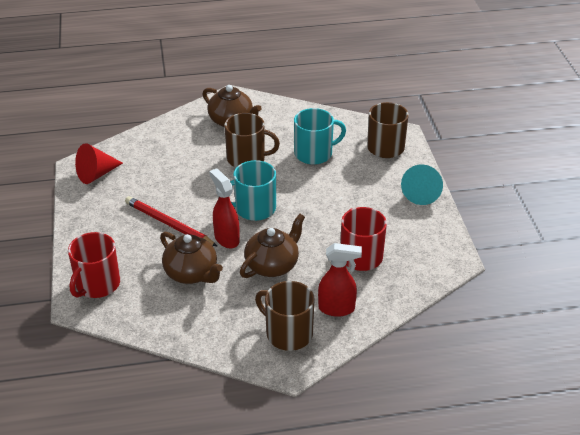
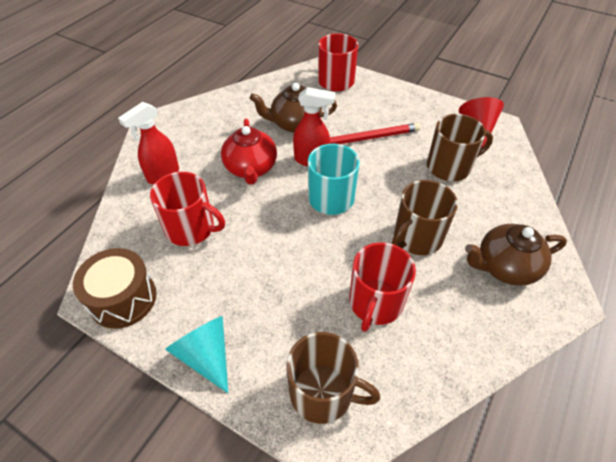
camera: 130 degrees right, 10 degrees up
(272, 265) = (251, 168): brown teapot -> red teapot
(288, 333) = (179, 137): brown mug -> brown mug (450, 167)
(314, 153) = (375, 303): turquoise mug -> red mug
(440, 247) = (123, 298): none -> brown drum

